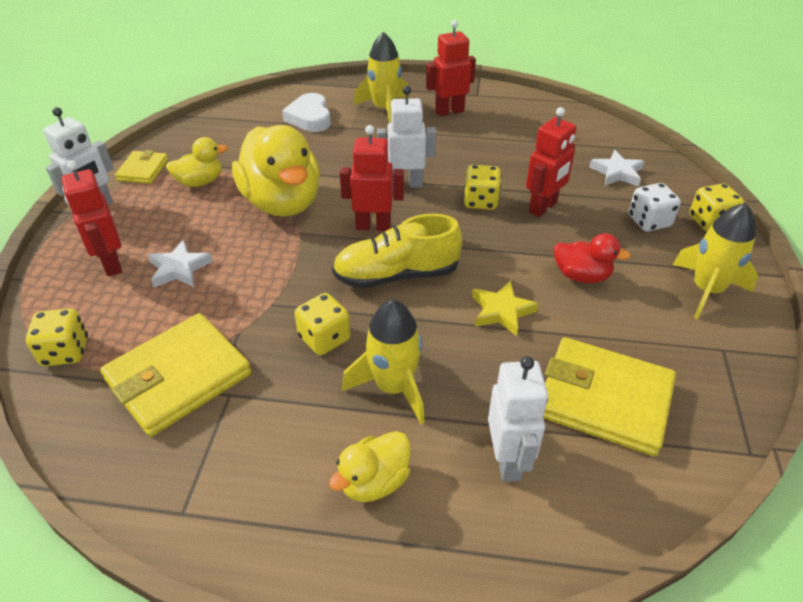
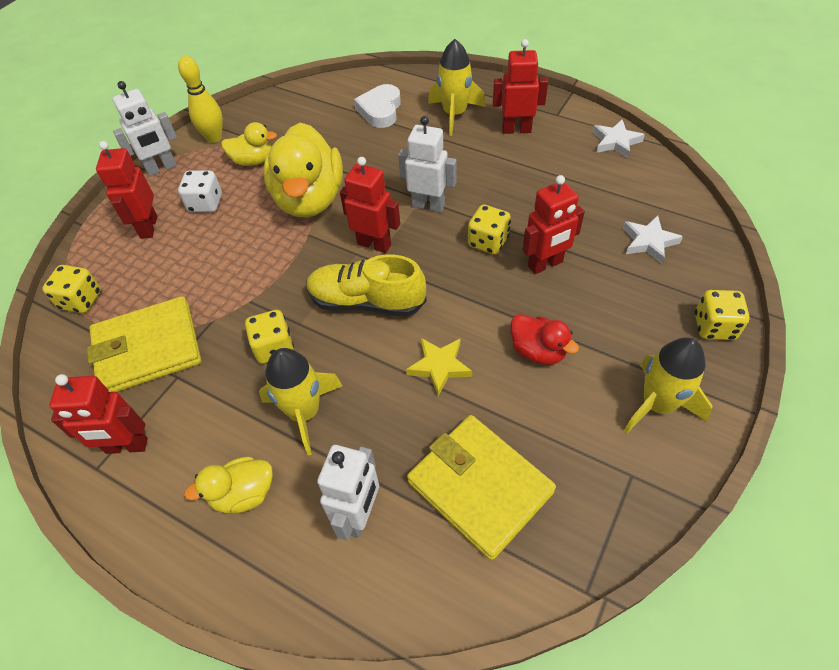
camera: 25 degrees right, 10 degrees up
(143, 170) = (214, 138): yellow wallet -> yellow bowling pin
(179, 268) = (196, 245): white star -> white star (616, 142)
(208, 479) = (126, 446): none -> red robot
(649, 221) = (646, 308): white dice -> white dice (205, 204)

